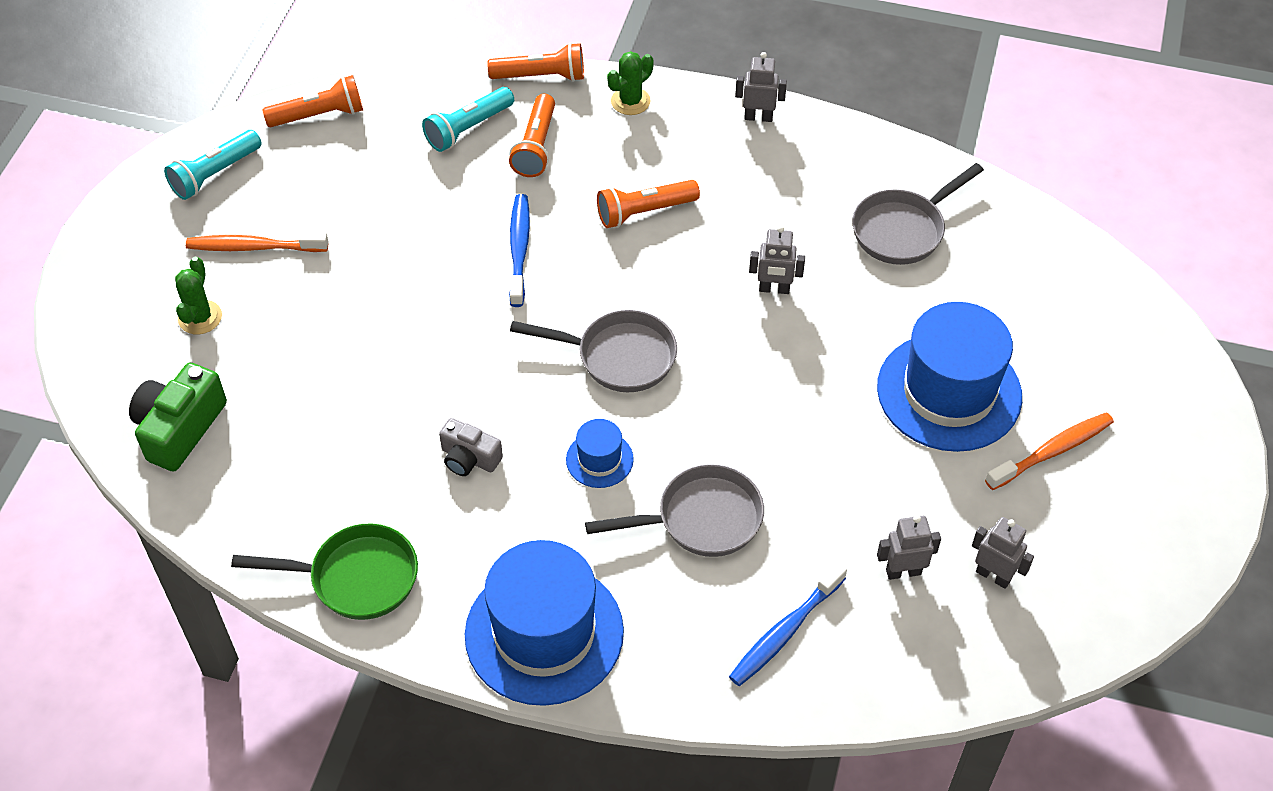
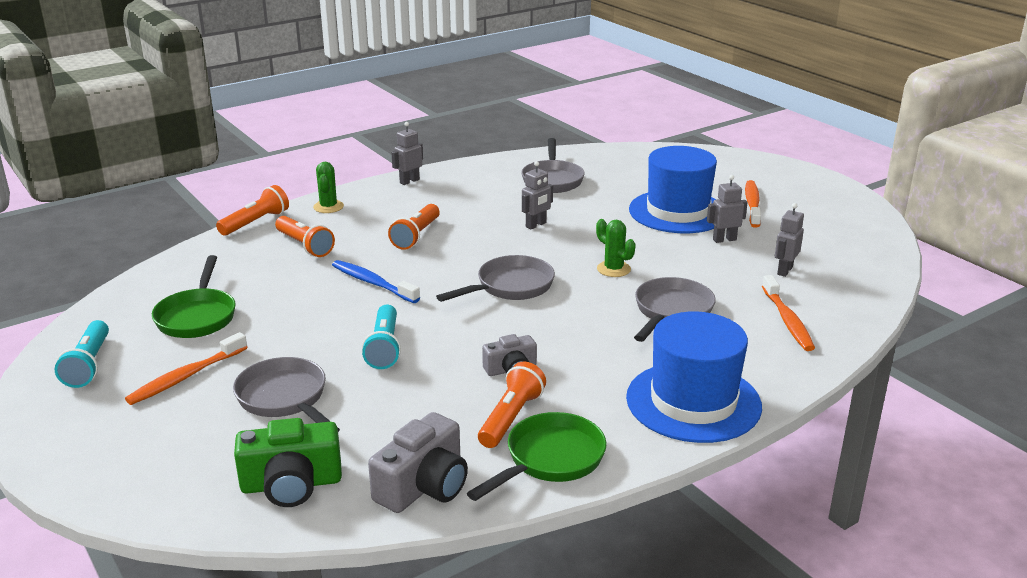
camera: 50 degrees left, 25 degrees down
(180, 428) = (291, 484): green camera -> green camera turned 75 degrees counterclockwise
(200, 317) = (204, 428): green cactus -> green cactus (613, 269)
(248, 515) = (424, 486): none -> grey camera
(282, 335) = (285, 399): none -> grey pan
(319, 115) = (127, 303): orange flashlight -> orange flashlight (511, 418)
(345, 177) = (197, 316): none -> green pan
(468, 129) = (247, 260): turquoise flashlight -> turquoise flashlight (384, 348)
(599, 459) = (579, 325): blue hat -> none
(785, 632) = (787, 320): blue toothbrush -> orange toothbrush
(993, 576) = (816, 249): grey robot -> grey robot (724, 239)

